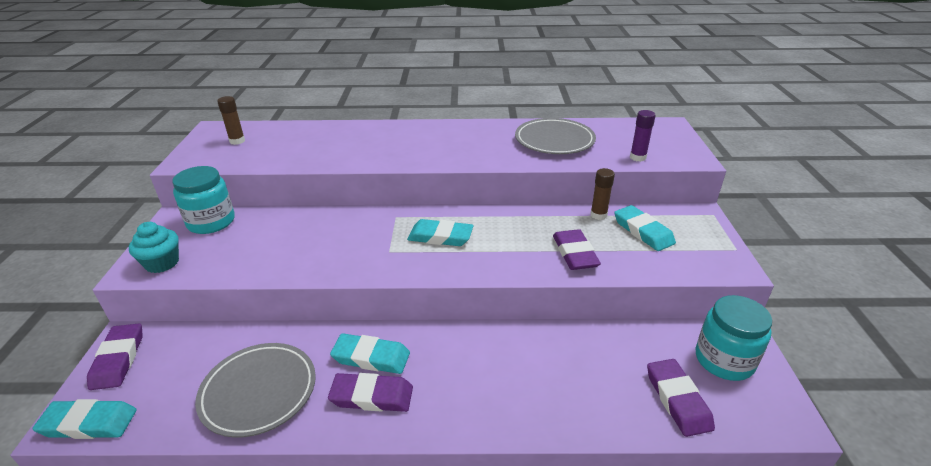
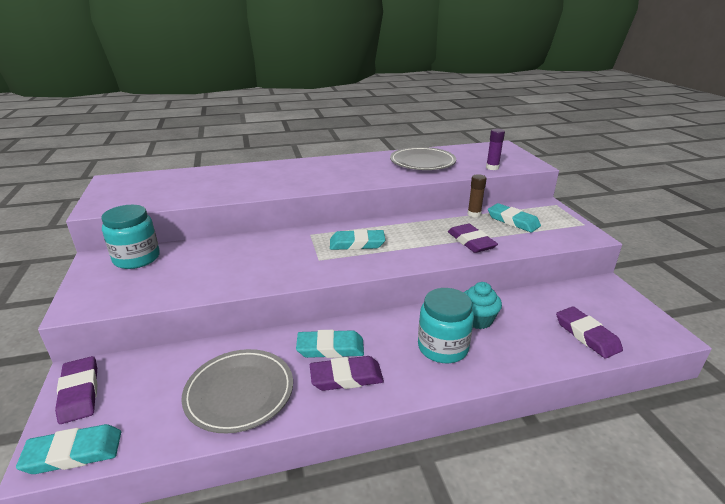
camera: 15 degrees left, 5 degrees down
(162, 263) = (103, 297): turquoise cupcake -> turquoise cupcake (477, 320)
(237, 141) = (142, 187): brown glue stick -> none
(724, 360) = (604, 303): turquoise jar -> turquoise jar (442, 347)

